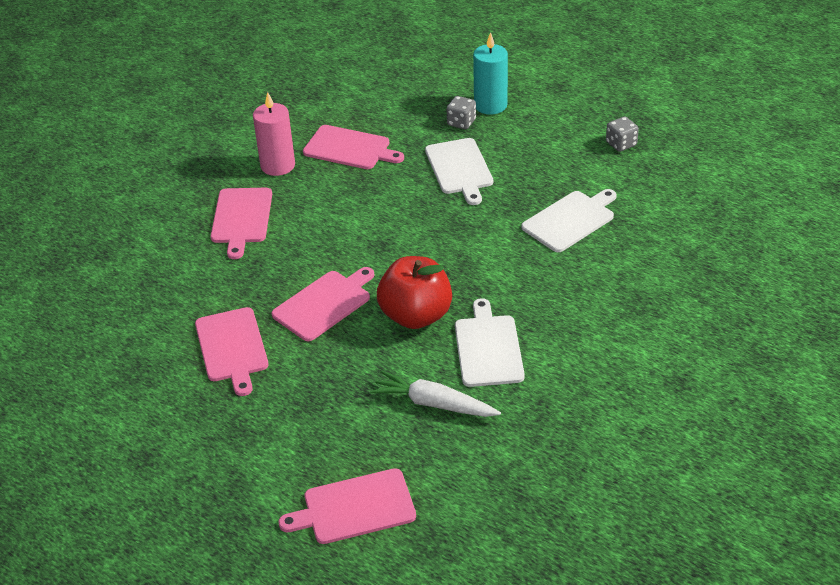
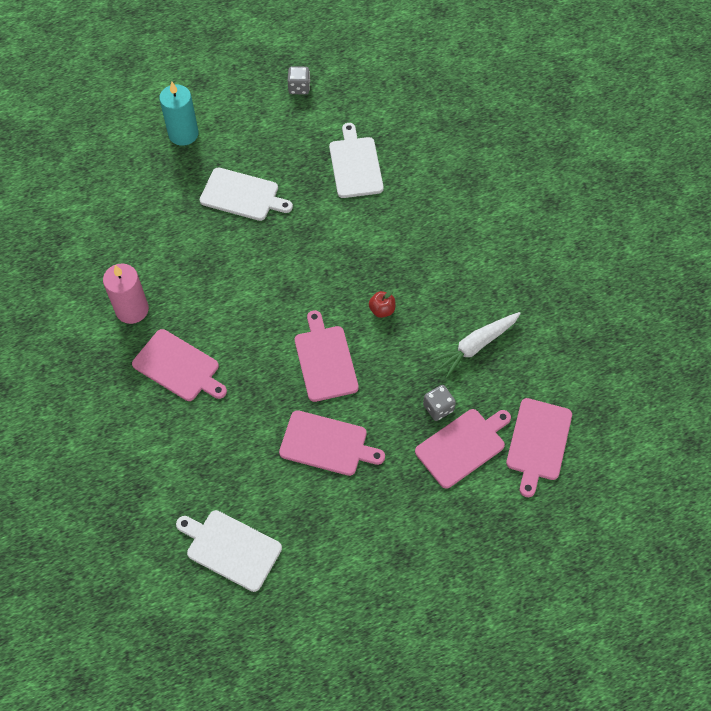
camera: 60 degrees left, 20 degrees up
(349, 148) = (154, 250): pink cutting board -> pink cutting board (462, 446)
(416, 316) = (382, 310): red apple -> red apple, size x0.43
(461, 122) = (188, 163): grey dice -> grey dice (438, 408)
(488, 348) = (446, 286): white cutting board -> white cutting board (231, 549)

